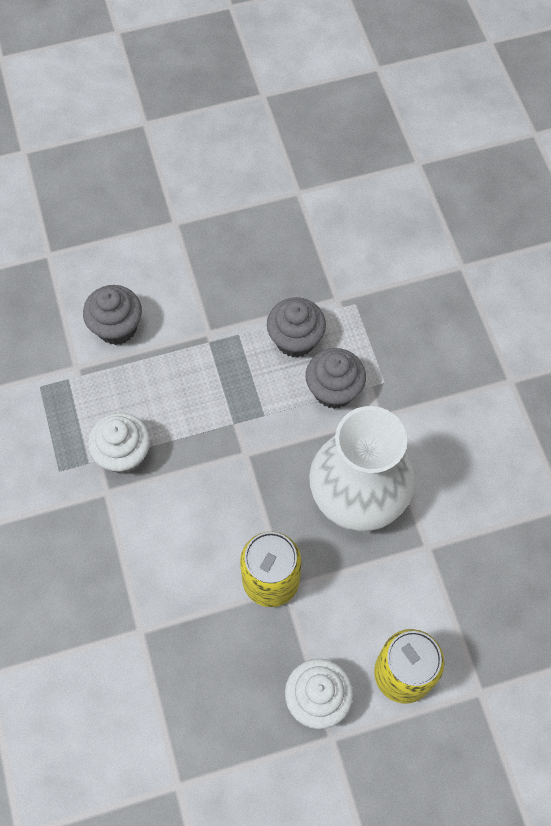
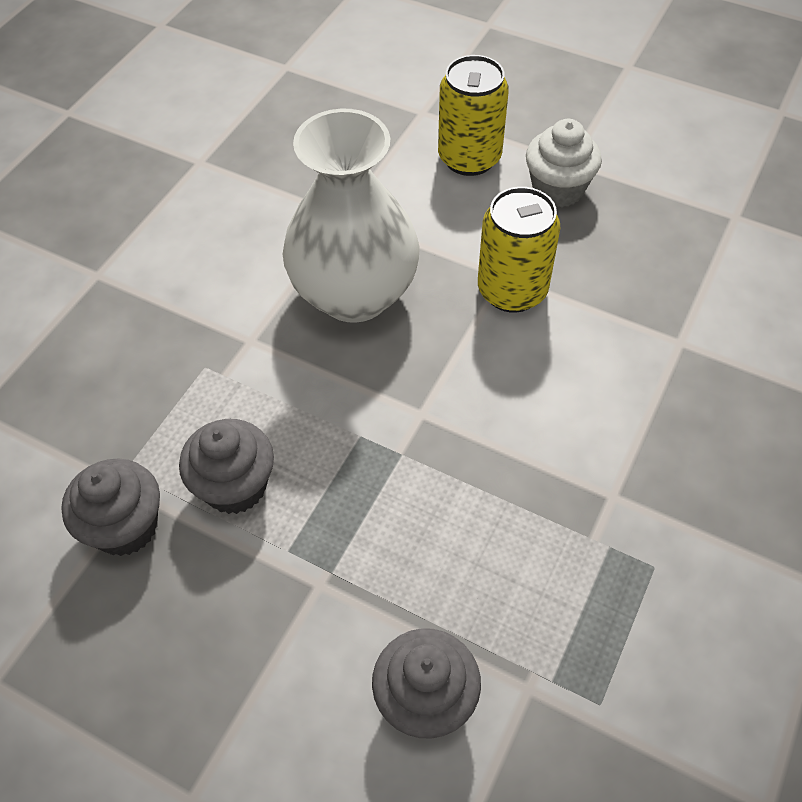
camera: 135 degrees left, 10 degrees down
(124, 454) = (558, 521): white cupcake -> none
(333, 390) = (262, 400): grey cupcake -> grey cupcake (125, 526)

